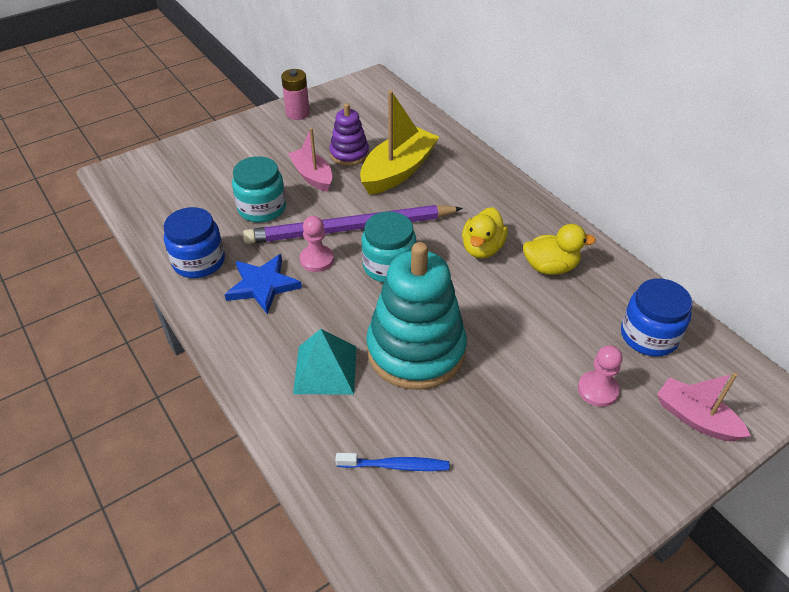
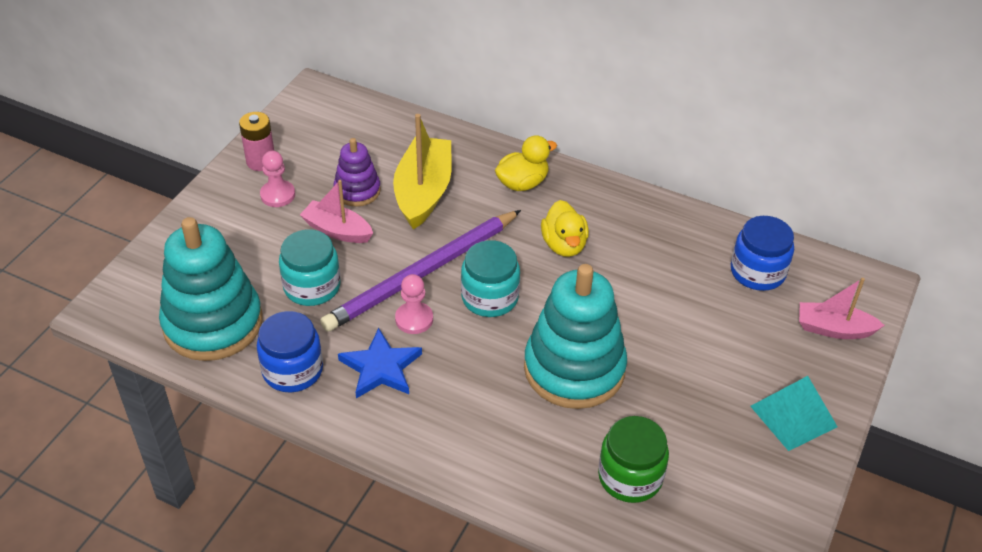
camera: 30 degrees left, 0 degrees up
(174, 208) = (213, 323): none -> turquoise stacking toy
(325, 369) = (506, 422): turquoise pyramid -> turquoise pyramid (793, 416)
(395, 466) = (630, 477): blue toothbrush -> green jar
(550, 267) = (637, 240): yellow duck -> yellow duck (522, 183)
(597, 390) = (747, 338): pink pawn -> pink pawn (278, 195)

